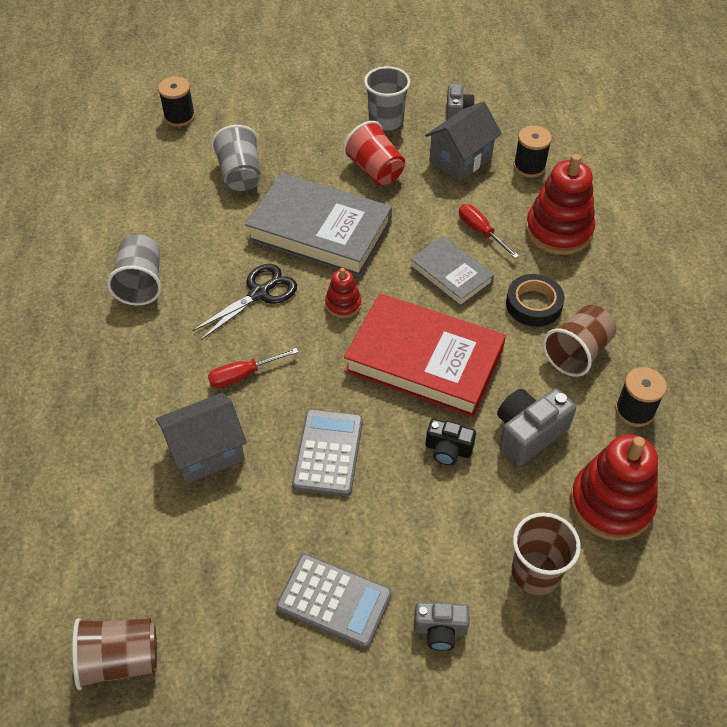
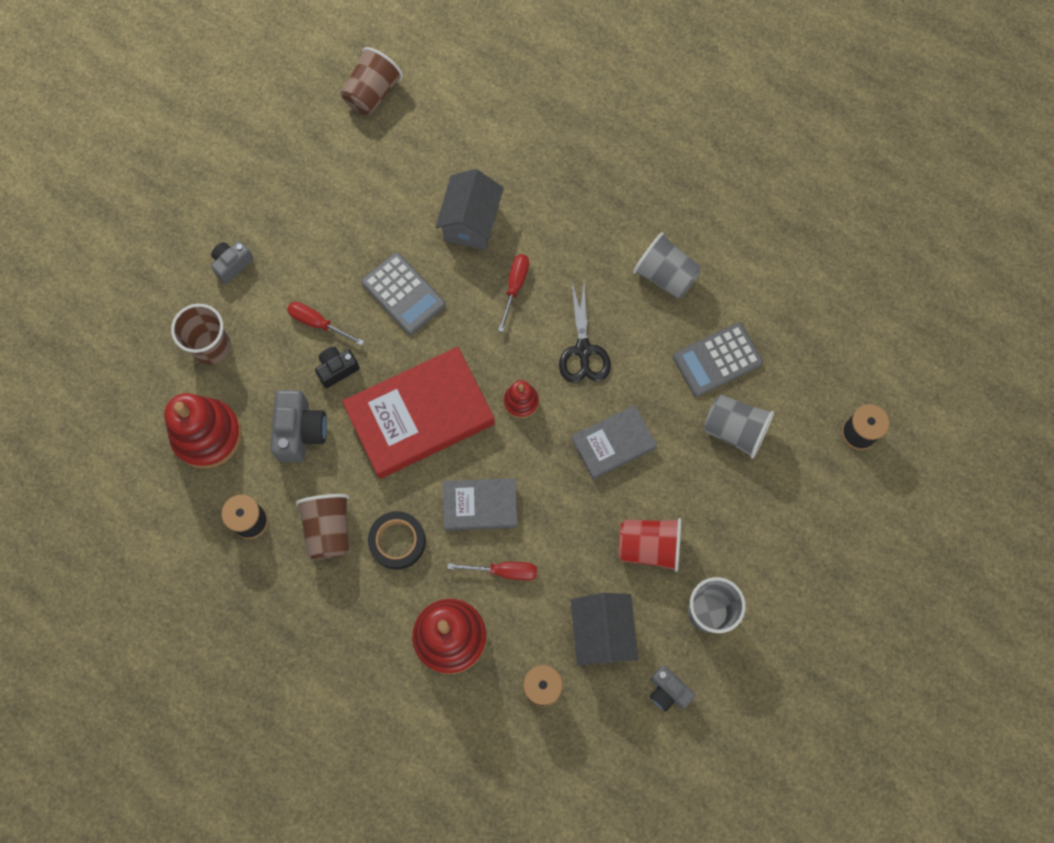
camera: 130 degrees right, 20 degrees up
(320, 231) = (613, 443): grey book -> grey book, size x0.56
(334, 601) = (303, 222): grey calculator -> grey calculator (717, 360)
(422, 499) = (318, 323): none -> red screwdriver

